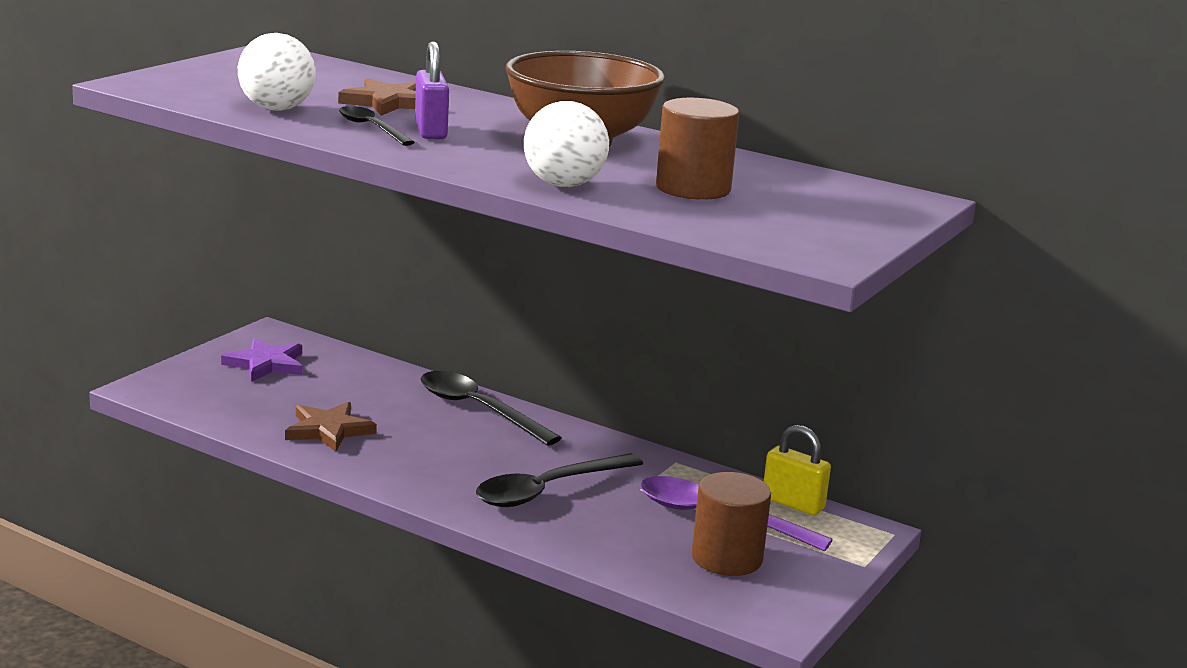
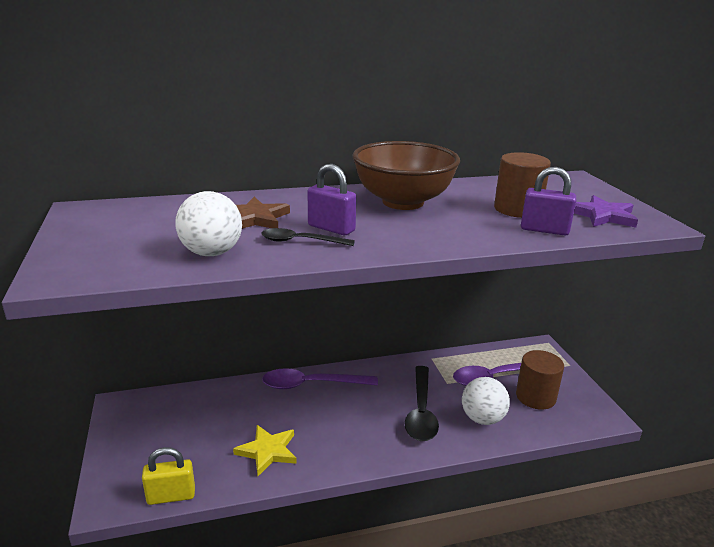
camera: 45 degrees left, 5 degrees up
(266, 364) = (154, 429): purple star -> purple star (603, 215)
(329, 430) = (267, 451): brown star -> yellow star
(478, 410) = (312, 384): black spoon -> purple spoon
(563, 185) = (480, 234): white ball -> white ball (482, 418)
(651, 208) = (544, 230): none -> purple padlock
(793, 503) = (501, 350): yellow padlock -> yellow padlock (171, 496)

